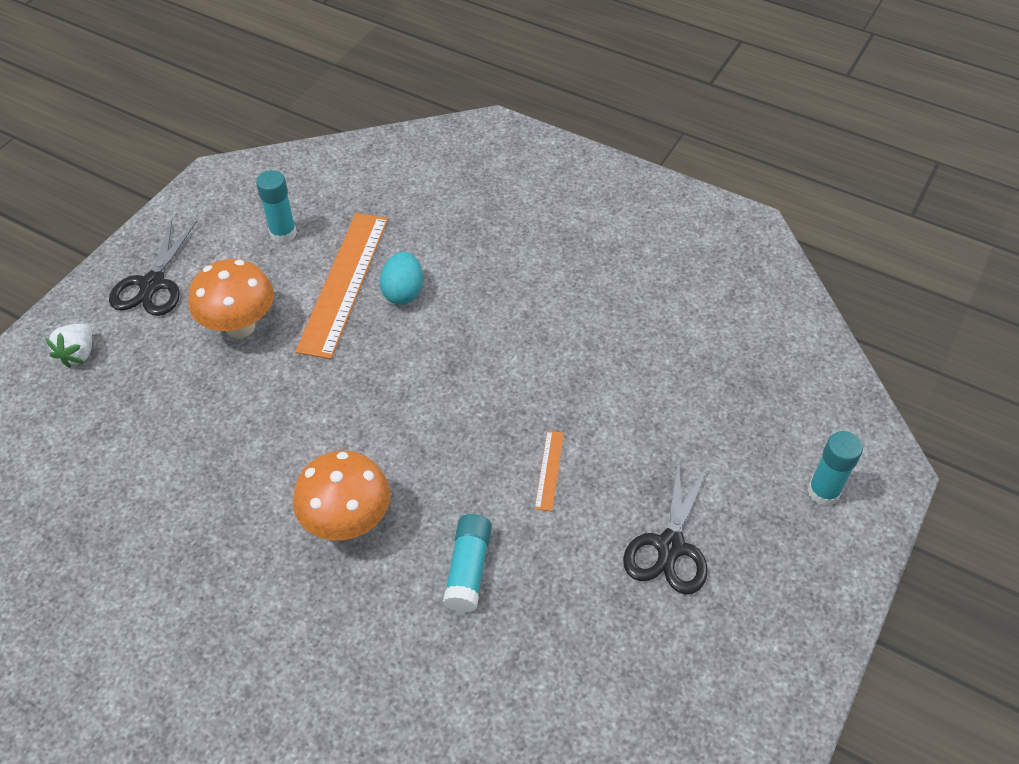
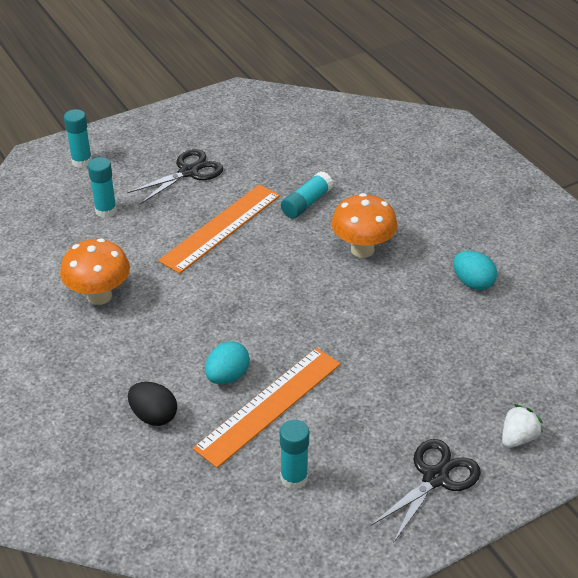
camera: 150 degrees left, 10 degrees down
(179, 535) = (472, 283): none -> turquoise egg
(240, 326) = (374, 404): orange mushroom -> orange mushroom (99, 296)
(444, 230) = (154, 416): none -> black egg
(549, 470) = (221, 228): orange ruler -> orange ruler, size x2.34
(709, 427) = (106, 211): none -> turquoise glue stick

